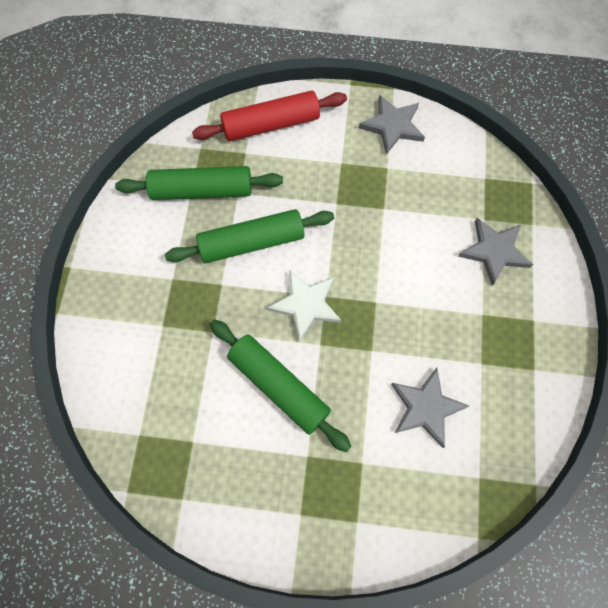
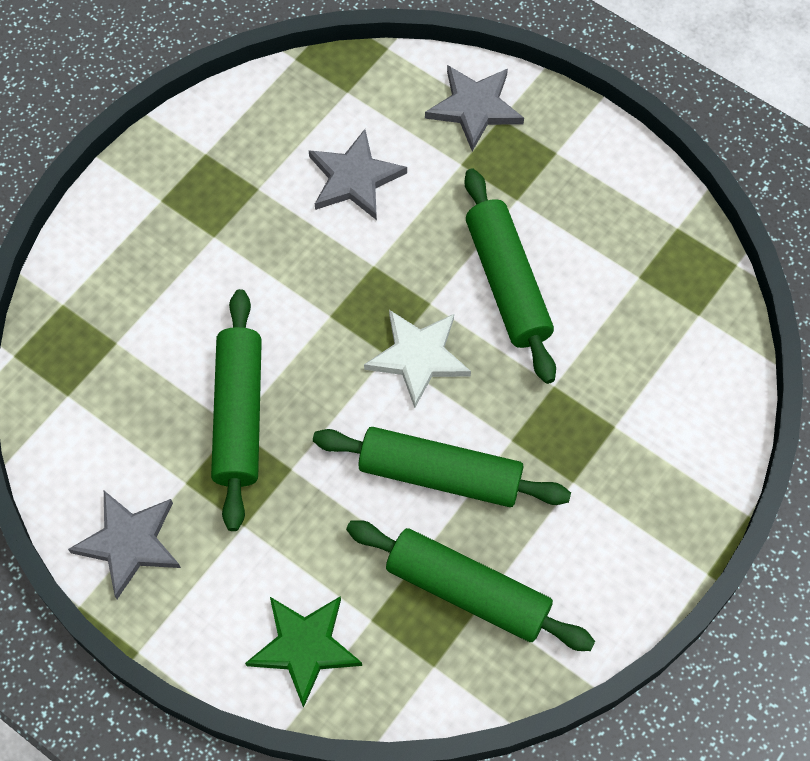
camera: 150 degrees left, 5 degrees down
(271, 124) = (304, 647): red rolling pin -> green star
(385, 216) = (239, 415): none -> green rolling pin
(494, 251) = (138, 297): grey star -> grey star (475, 107)

